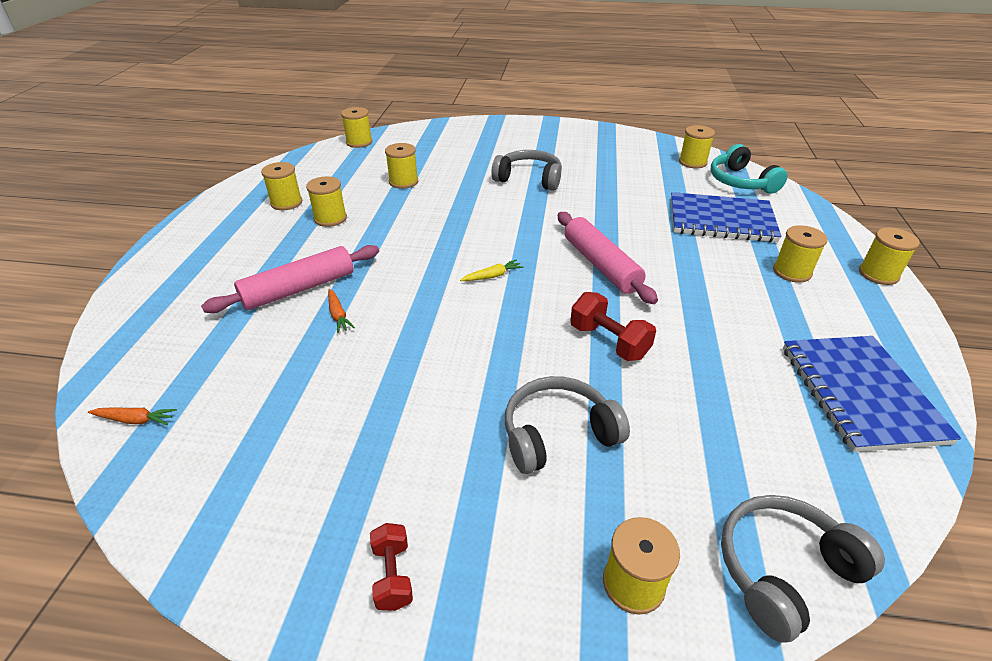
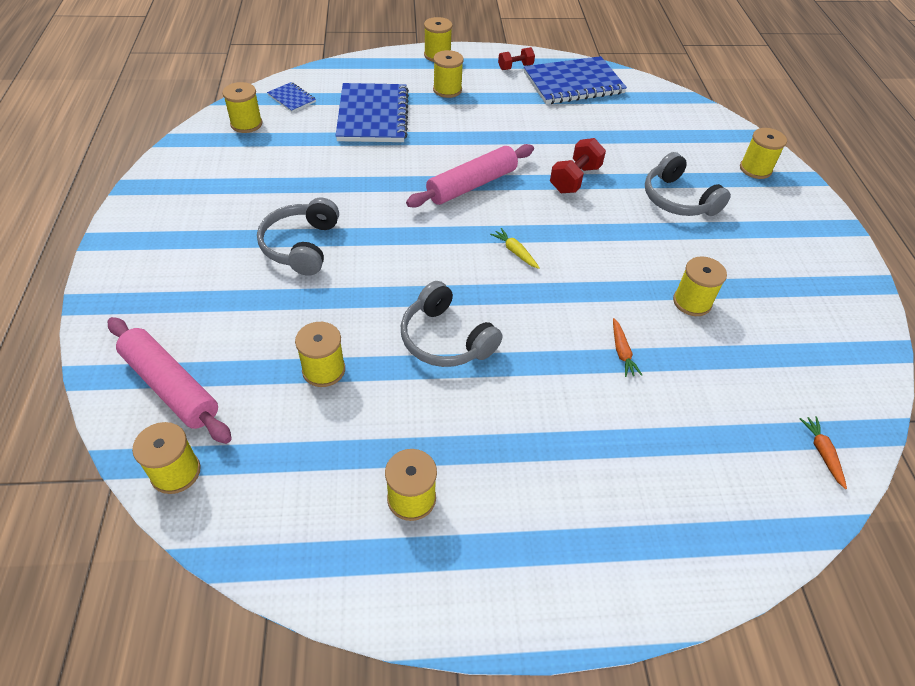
camera: 105 degrees left, 10 degrees up
(299, 289) = (597, 401): pink rolling pin -> pink rolling pin (170, 386)
(330, 218) = (442, 424): yellow spool -> yellow spool (692, 302)
(338, 315) = (622, 352): orange carrot -> orange carrot turned 120 degrees clockwise
(393, 575) = (817, 256): red dumbbell -> red dumbbell (515, 67)
(740, 182) = (292, 98): turquoise headphones -> blue notebook
(783, 570) = (714, 124): grey headphones -> grey headphones (445, 339)

